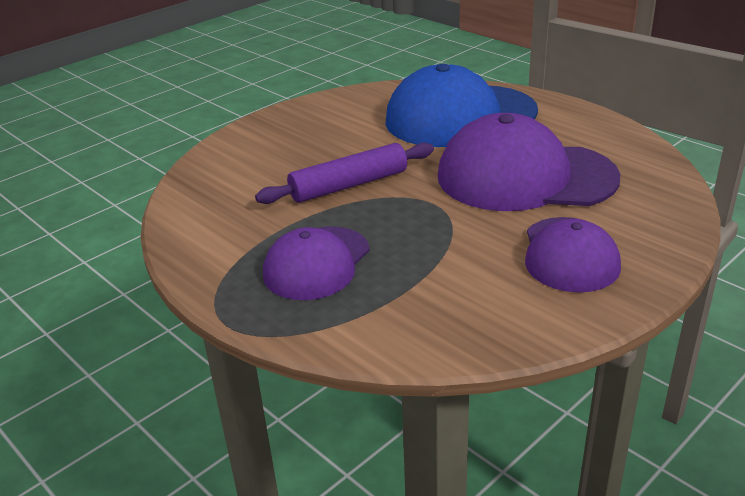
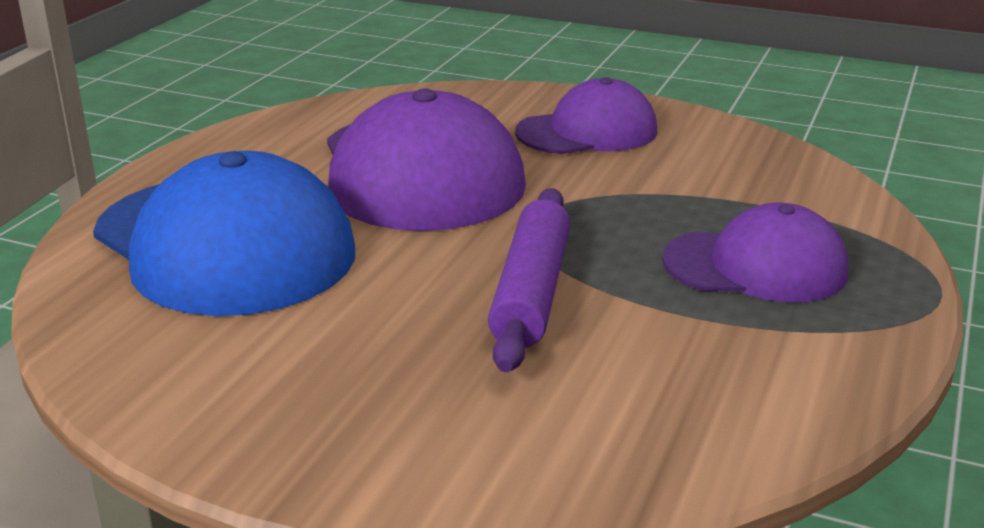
camera: 115 degrees left, 5 degrees down
(349, 185) = (531, 292): purple rolling pin -> purple rolling pin turned 60 degrees clockwise

